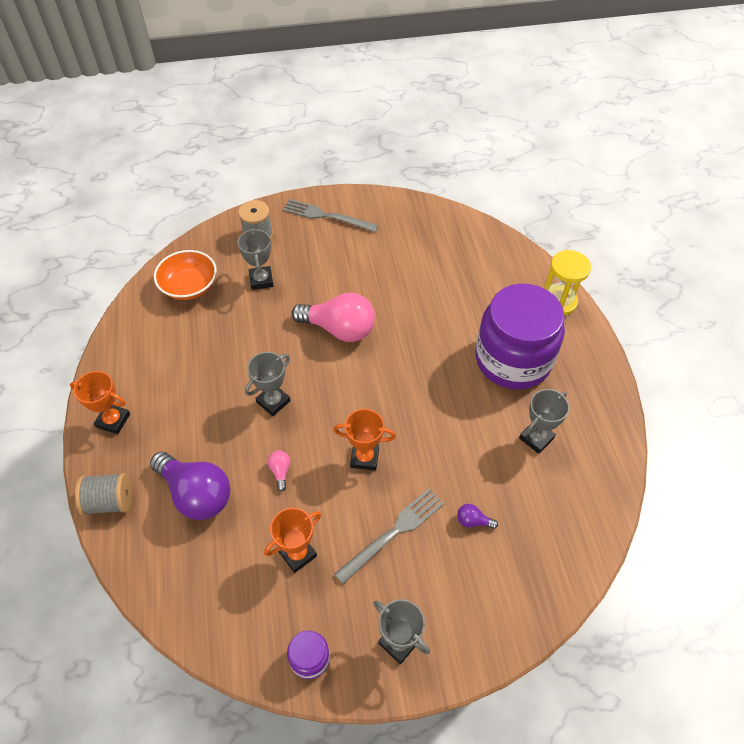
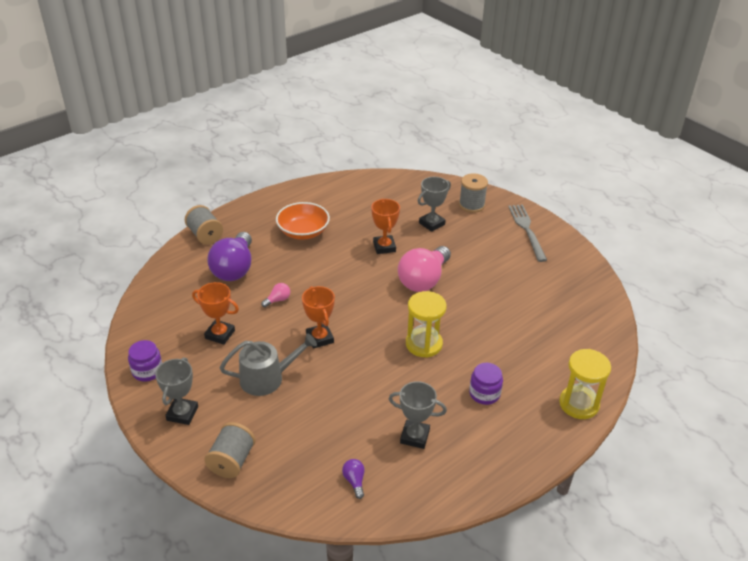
camera: 60 degrees right, 15 degrees down
(113, 420) = (262, 210): orange trophy -> orange trophy (384, 247)
(189, 286) = (395, 194): orange bowl -> orange bowl (303, 232)
(273, 401) = (331, 273): grey trophy -> none
(339, 329) = (423, 280): pink light bulb -> pink light bulb turned 45 degrees clockwise
(393, 533) = (267, 378): grey fork -> grey watering can
(426, 373) = (424, 344): none -> yellow hourglass
(473, 521) = (307, 421): purple light bulb -> purple light bulb (354, 481)
(491, 615) = (232, 461): none -> grey spool
(513, 359) = (484, 393): purple jar -> purple jar, size x0.40

